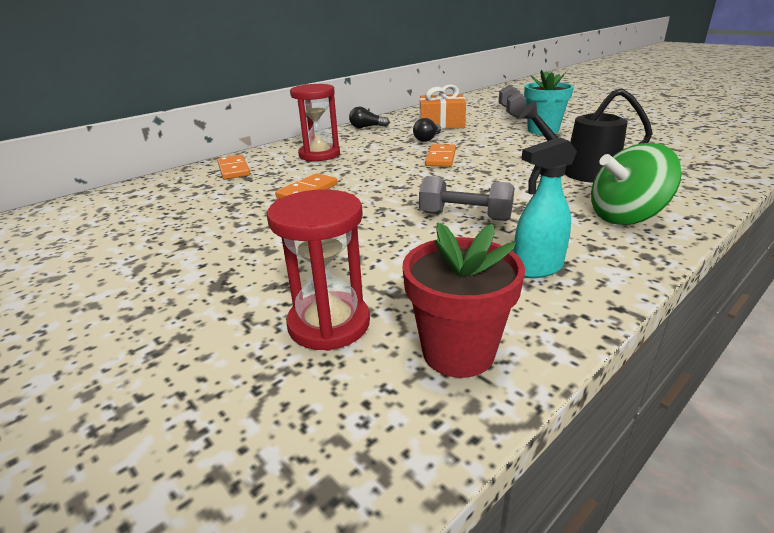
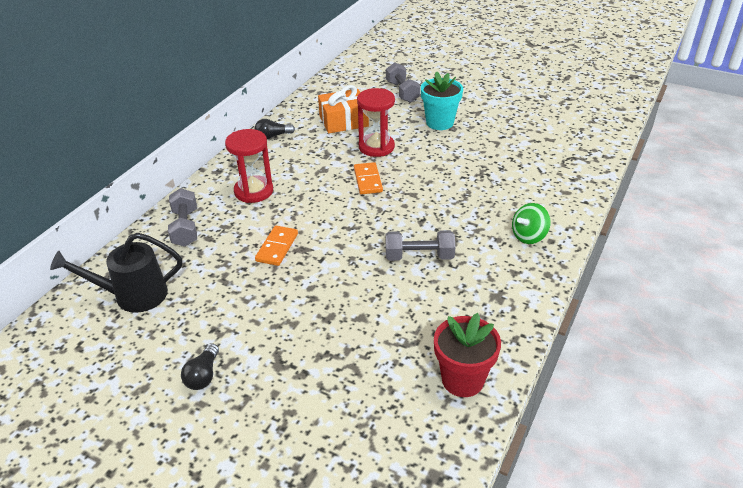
camera: 20 degrees left, 10 degrees up
(233, 169) = (185, 228): orange domino -> grey dumbbell
(329, 324) = (377, 379): red hourglass -> red hourglass (376, 147)
(427, 139) = (342, 150): black light bulb -> black light bulb (203, 375)
(537, 268) = (485, 301): turquoise spray bottle -> none
(580, 173) = (486, 185): black watering can -> black watering can (132, 296)
(626, 217) = (528, 236): green spinning top -> green spinning top, size x0.67

